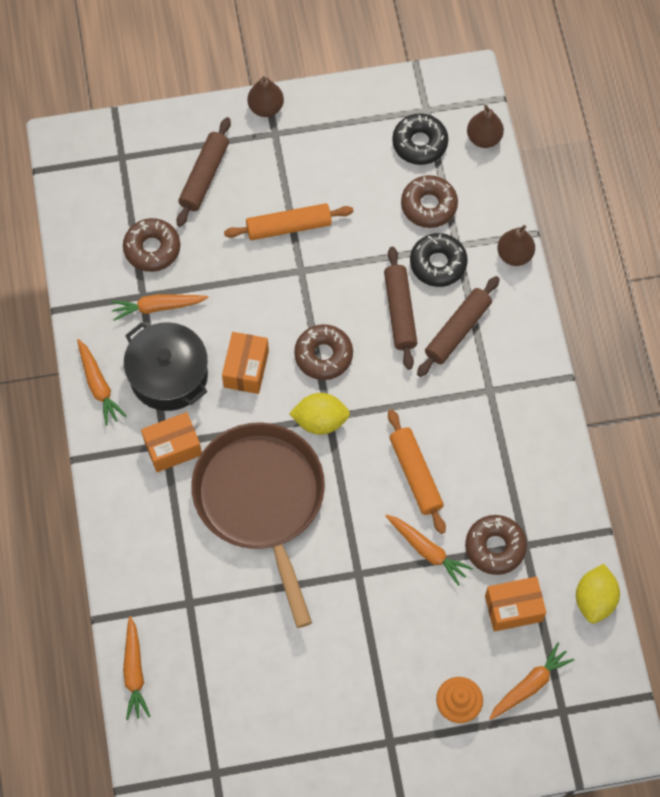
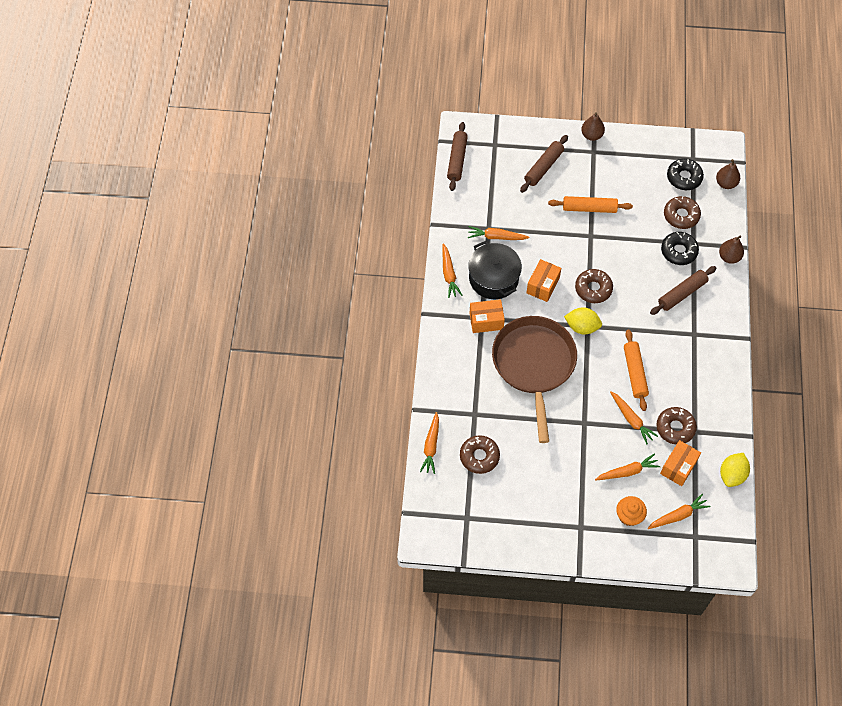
camera: 15 degrees right, 5 degrees down
(152, 249) = (501, 202): brown donut -> brown donut (479, 456)
(400, 312) = (648, 274): brown rolling pin -> brown rolling pin (457, 160)
(440, 635) = (627, 471): none -> orange carrot
(513, 608) = (678, 467): orange box -> orange box turned 60 degrees counterclockwise

